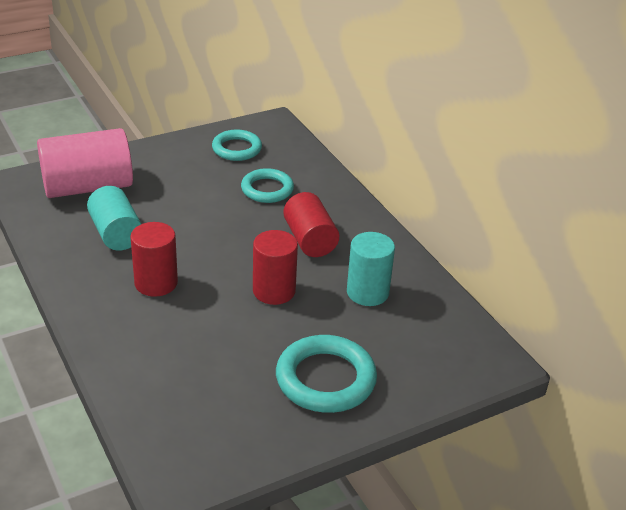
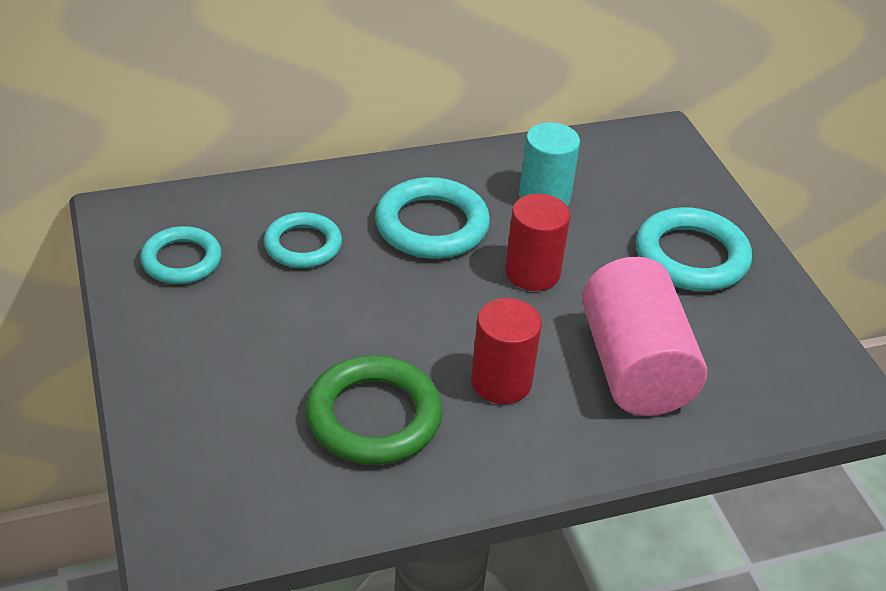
camera: 80 degrees left, 5 degrees up
(88, 187) = (232, 444): pink cylinder -> pink cylinder (634, 367)
(116, 233) = (374, 417): turquoise cylinder -> green ring
(309, 240) = (432, 225): red cylinder -> turquoise ring

